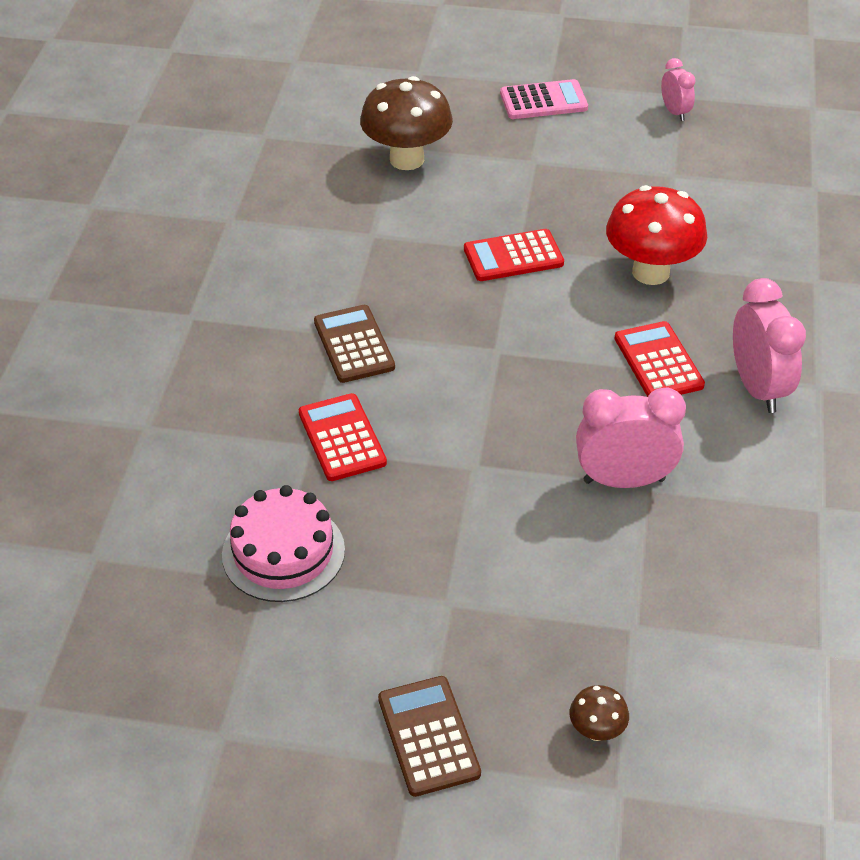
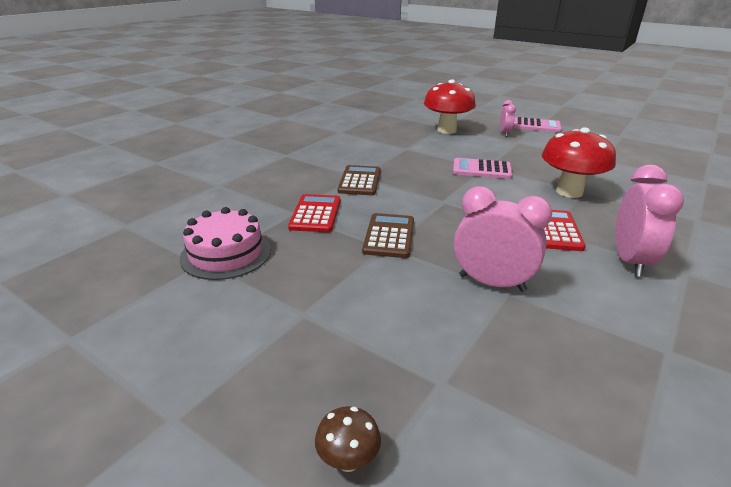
camera: 25 degrees right, 15 degrees down
(407, 159) = (446, 130): brown mushroom -> red mushroom
(428, 736) = (202, 401): brown calculator -> brown calculator (389, 236)
(513, 256) = (481, 169): red calculator -> pink calculator
(675, 112) = (615, 140): pink clock -> pink clock (504, 133)

